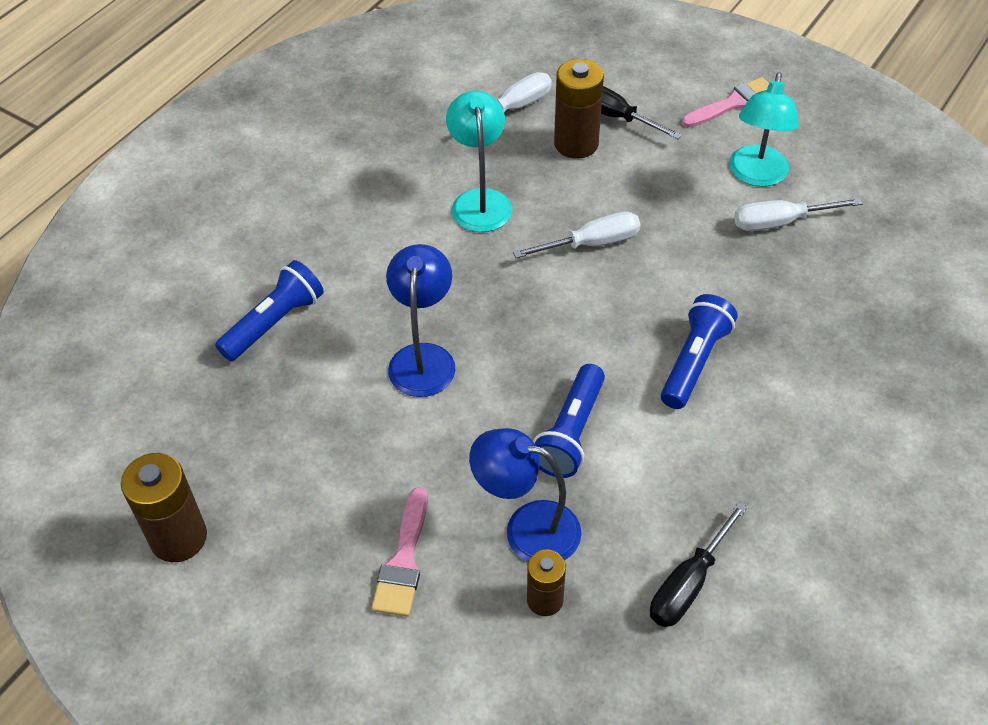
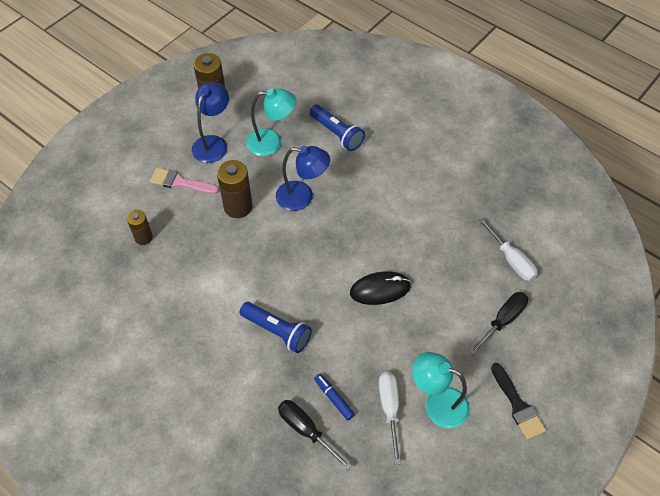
camera: 95 degrees right, 5 degrees up
(480, 200) = (423, 233): turquoise lamp -> turquoise lamp (272, 142)
(527, 528) = (185, 234): blue lamp -> blue lamp (213, 143)
(570, 432) = (239, 260): blue flashlight -> none
(576, 144) = (474, 293): brown battery -> brown battery (238, 206)
(591, 244) = (380, 289): white screwdriver -> black mouse
(688, 583) = (135, 301): black screwdriver -> black screwdriver (306, 430)
(733, 103) = (517, 405): pink brush -> black brush
(784, 282) = (334, 398): none -> blue marker

